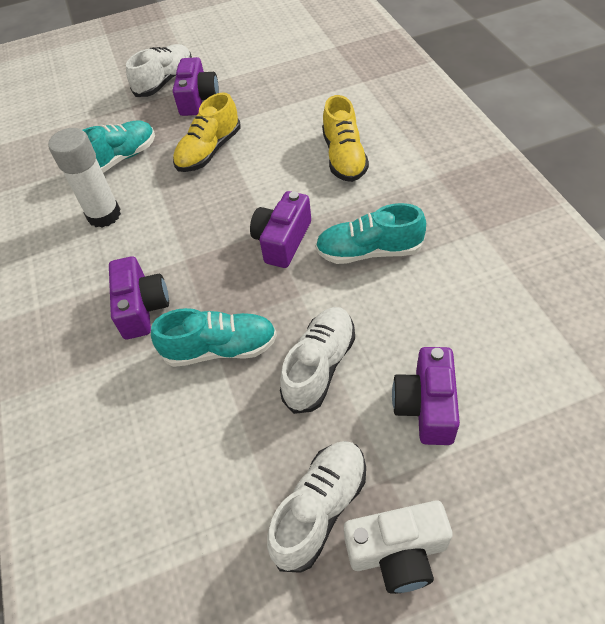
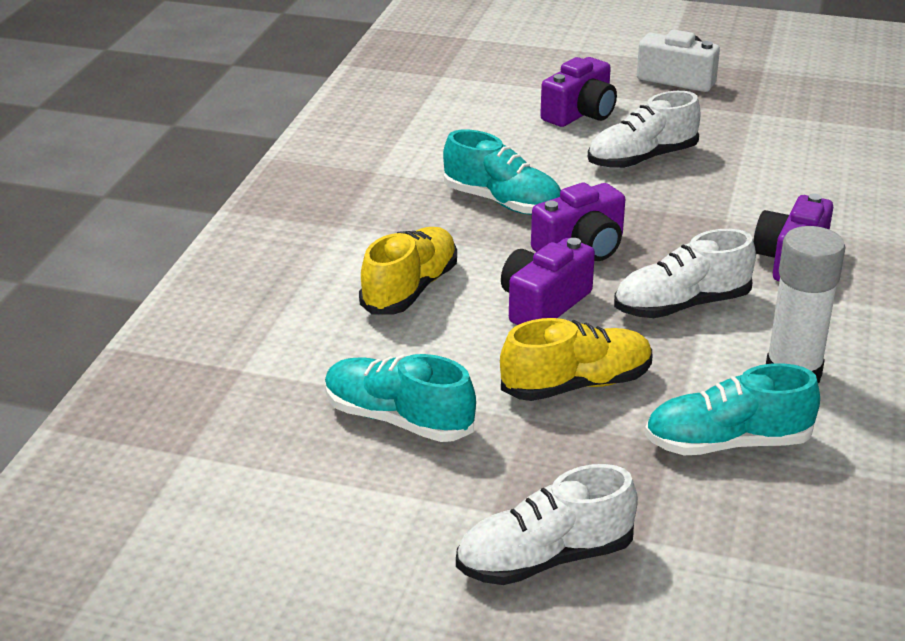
camera: 150 degrees left, 20 degrees down
(198, 99) = (517, 482): purple camera -> purple camera (543, 304)
(220, 349) = (726, 201): turquoise shoe -> turquoise shoe (398, 419)
(320, 509) = (714, 107): white shoe -> white shoe (681, 305)

